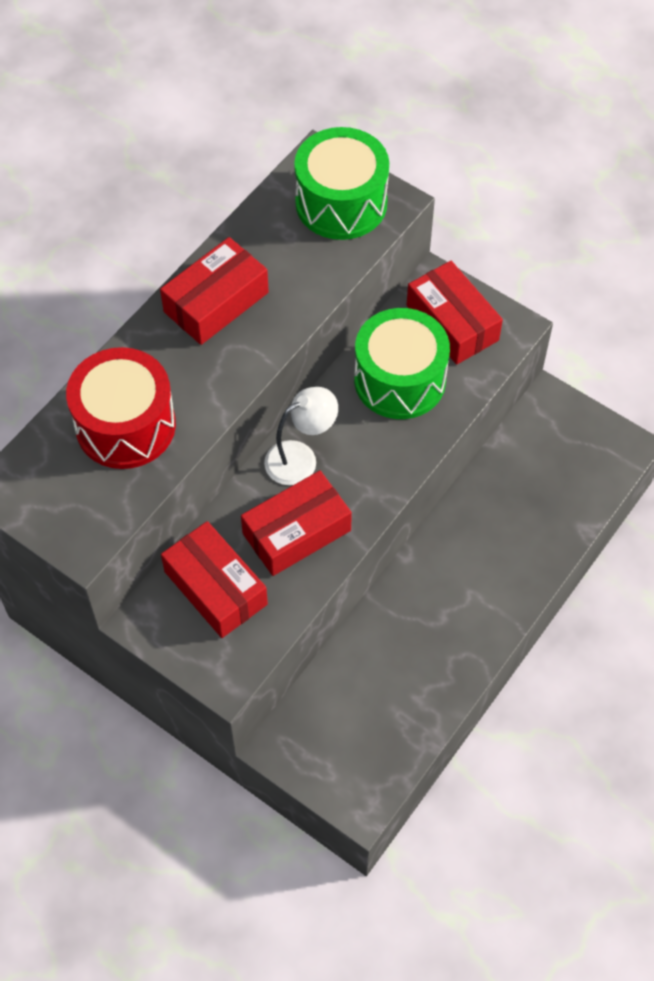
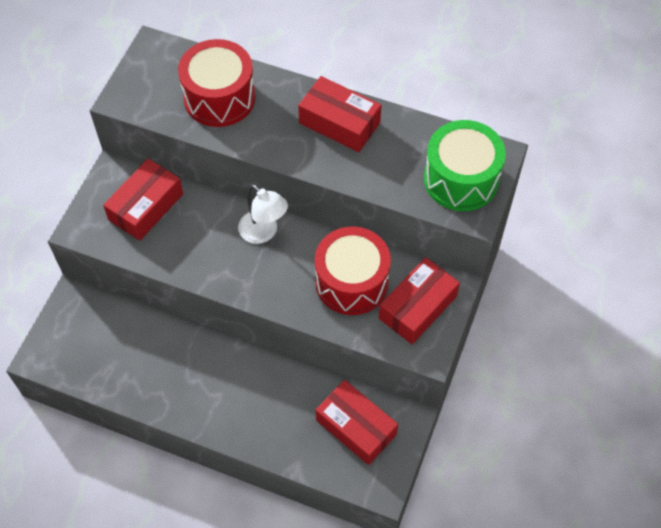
camera: 75 degrees right, 0 degrees up
(296, 532) = (201, 245): red box -> red box (356, 427)
(400, 380) = (351, 282): green drum -> red drum

